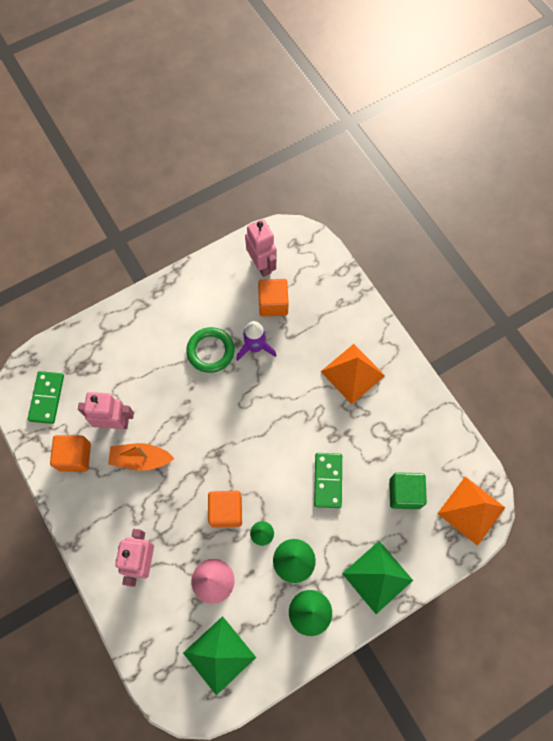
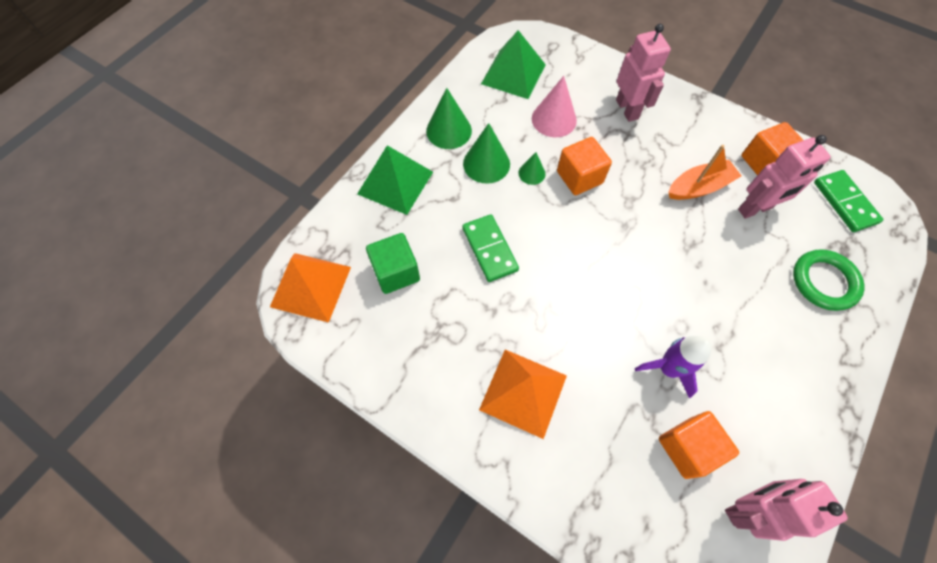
camera: 155 degrees right, 5 degrees down
(210, 351) = (718, 337): green ring -> green ring (824, 282)
(262, 265) = (746, 508): pink robot -> pink robot turned 120 degrees clockwise

